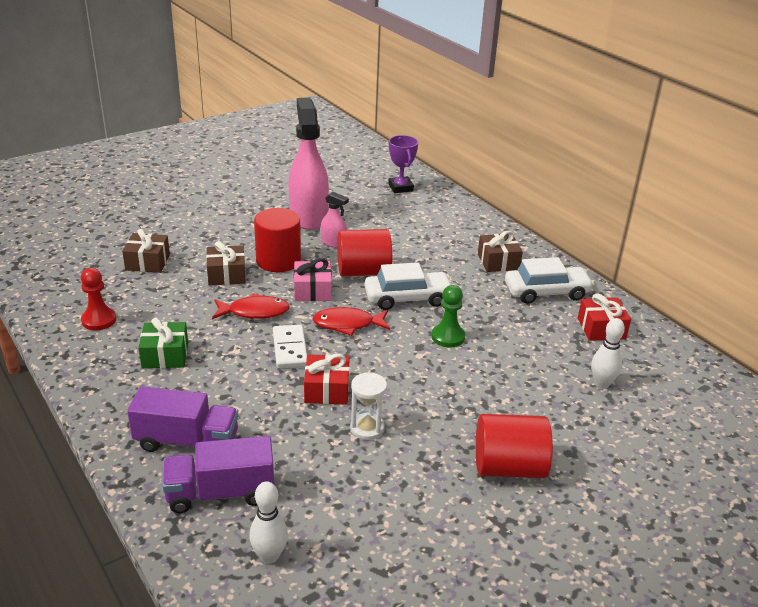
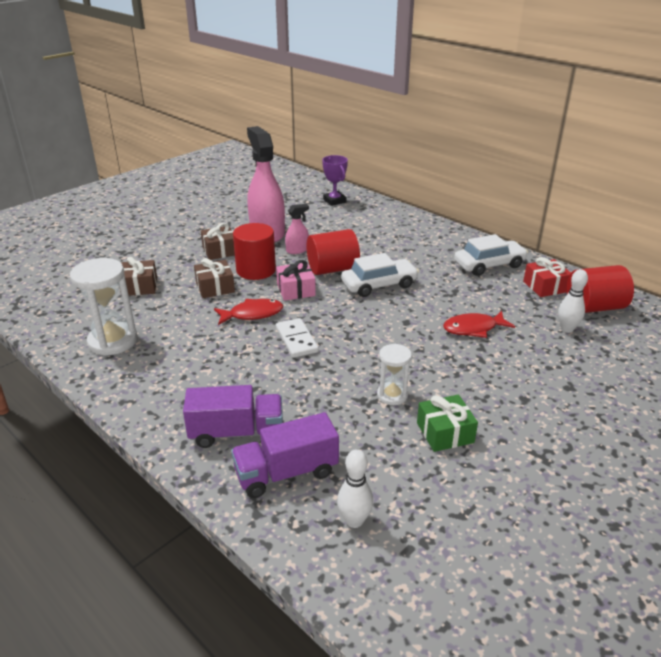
camera: 10 degrees left, 0 degrees up
(99, 320) = (113, 341): red pawn -> white hourglass
(165, 355) = (186, 362): green gift -> green gift (445, 433)
(327, 389) = (343, 368): red gift -> none
(333, 243) = (297, 250): pink spray bottle -> pink spray bottle turned 45 degrees counterclockwise
(348, 324) = (338, 313): red fish -> red fish (473, 328)
(448, 337) = (426, 311): green pawn -> none
(498, 262) = (440, 247): brown gift -> brown gift (220, 251)
(509, 467) = (525, 407): red cylinder -> red cylinder (594, 307)

